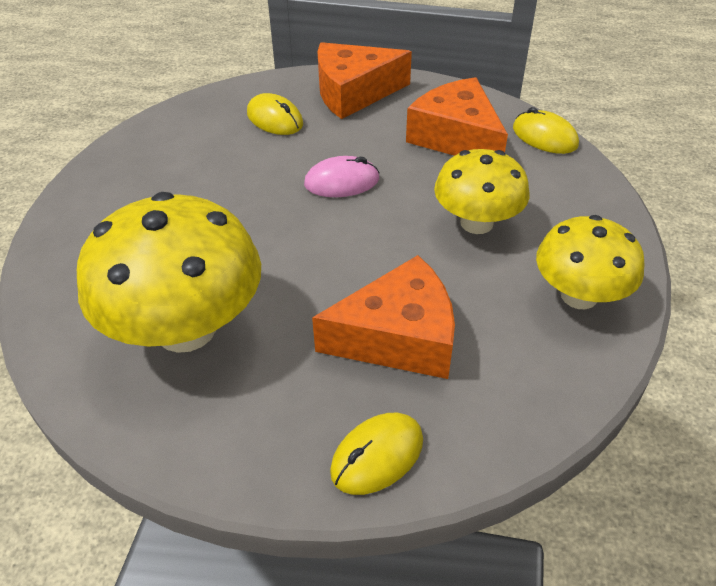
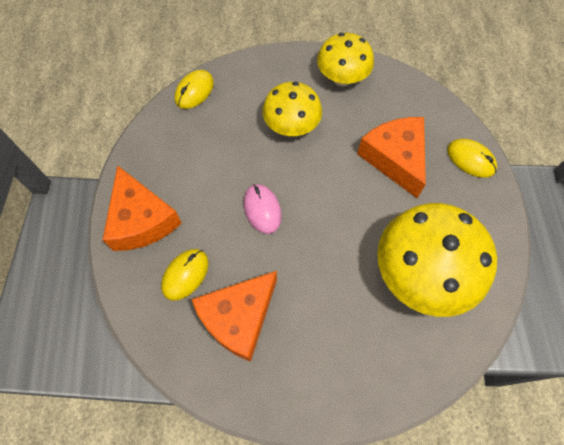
camera: 100 degrees left, 20 degrees up
(456, 137) = (200, 142): orange cheese -> orange cheese (239, 318)

